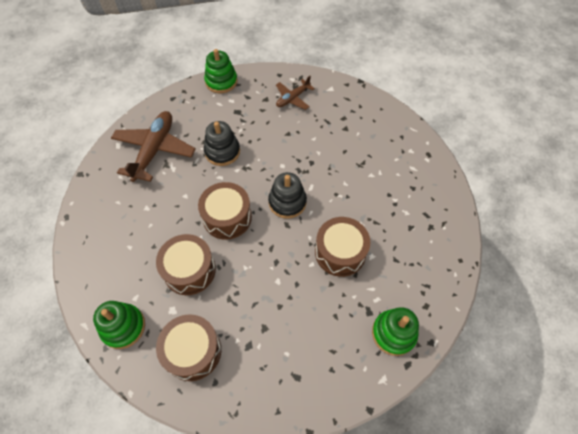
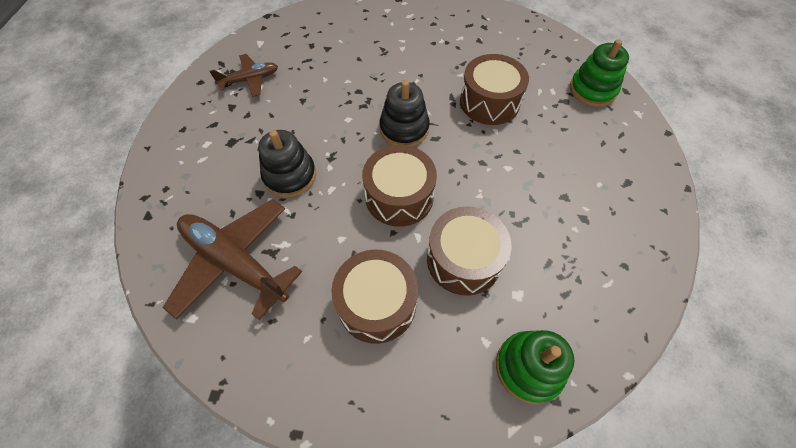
camera: 70 degrees left, 0 degrees up
(193, 351) = (581, 282): brown drum -> brown drum (377, 303)
(221, 81) = (162, 146): green stacking toy -> none
(293, 98) = (250, 80): brown plane -> brown plane turned 90 degrees counterclockwise

